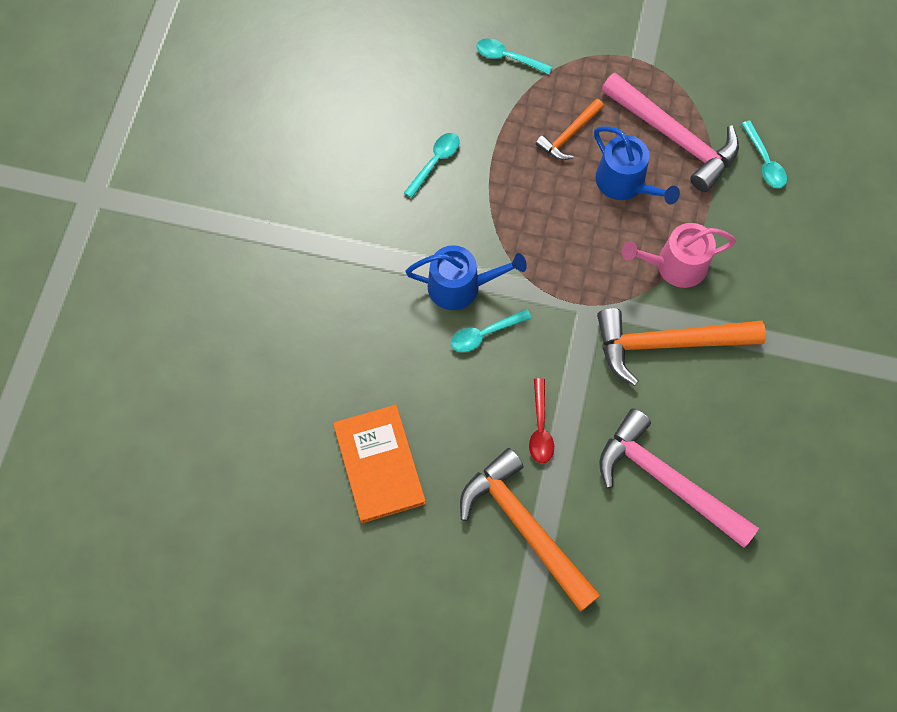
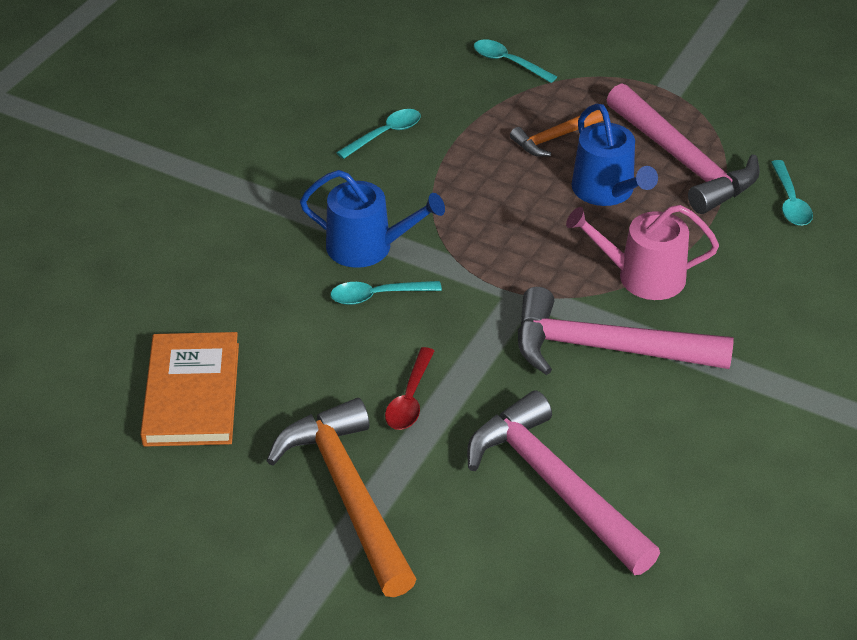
camera: 15 degrees right, 25 degrees down
(667, 344) = (606, 348): orange hammer -> pink hammer

